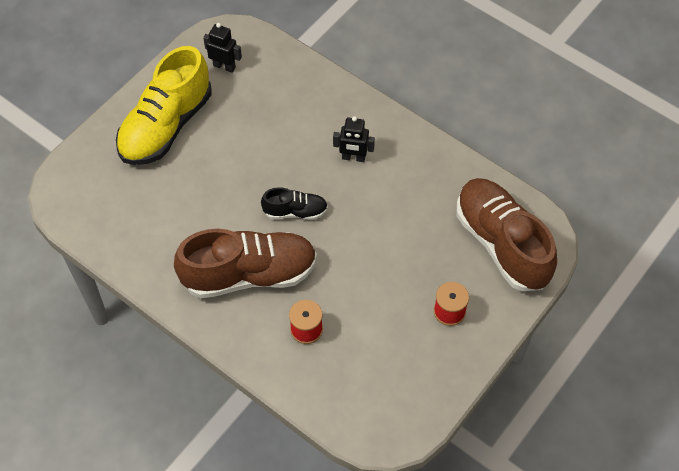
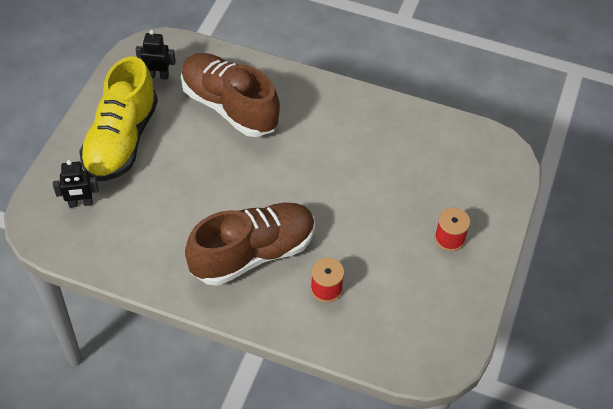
camera: 20 degrees left, 5 degrees down
(295, 211) = (274, 187): black shoe -> none
(353, 158) = (309, 127): black robot -> black robot (80, 203)
(502, 243) = (471, 168): brown shoe -> brown shoe (229, 106)

